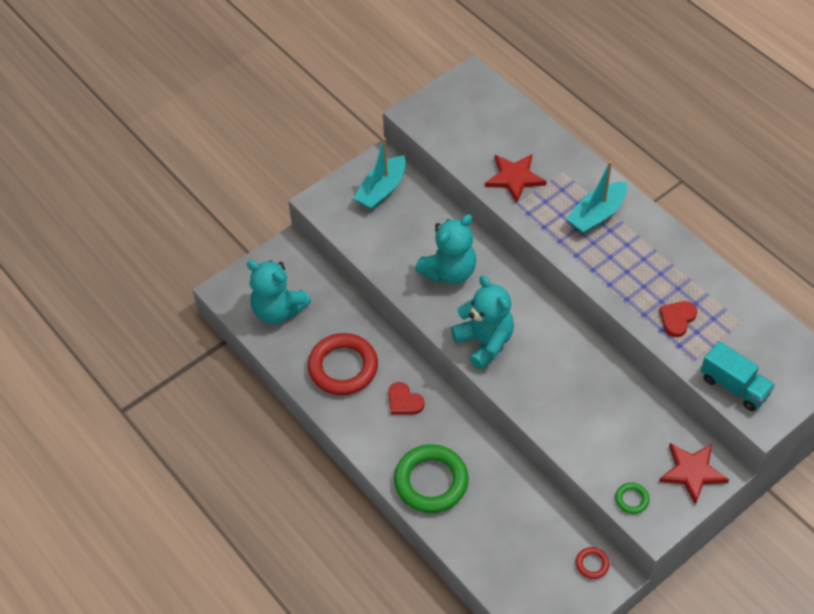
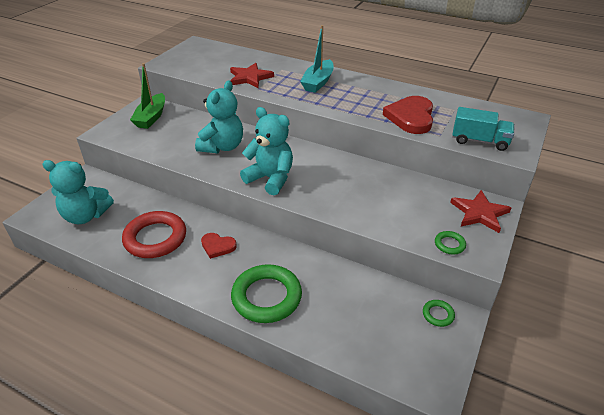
camera: 25 degrees left, 15 degrees down
(382, 190) = (151, 117): turquoise boat -> green boat
(592, 564) = (438, 314): red ring -> green ring
(677, 319) = (411, 117): red heart -> red heart, size x1.78

